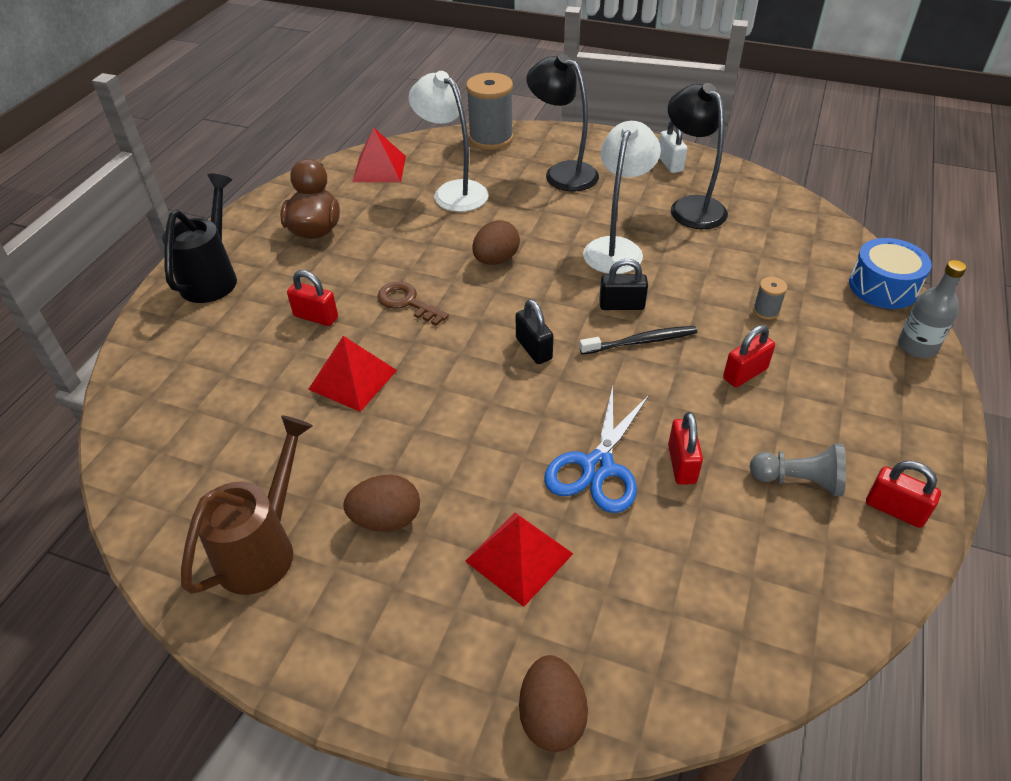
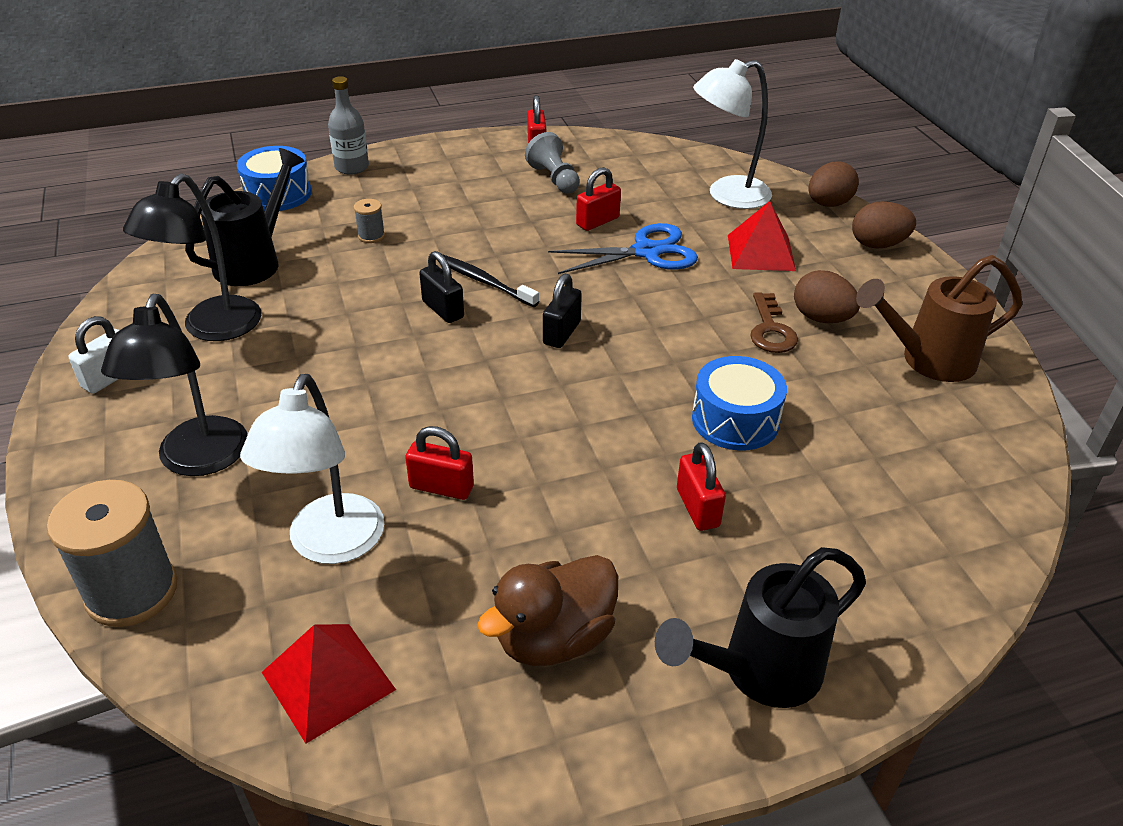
camera: 130 degrees left, 5 degrees down
(353, 379) = (735, 420): red pyramid -> blue drum
(407, 302) = (594, 450): brown key -> brown key (771, 330)
(496, 260) = (451, 423): brown egg -> brown egg (878, 245)
(616, 248) = (345, 348): white lamp -> white lamp (727, 195)
(745, 373) = (468, 224): red padlock -> red padlock (441, 487)
(769, 245) = (255, 261): none -> black watering can

